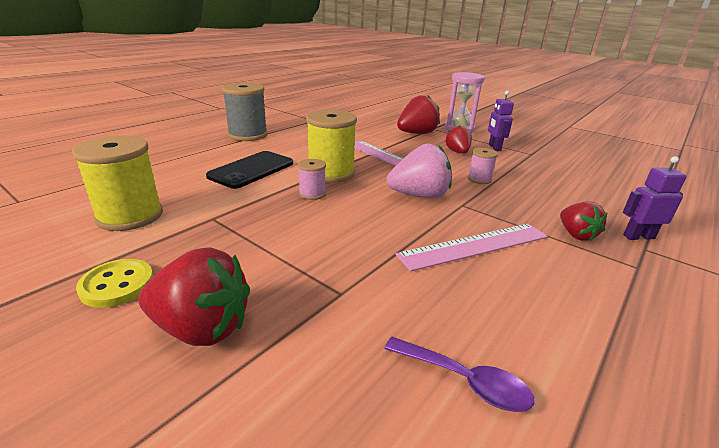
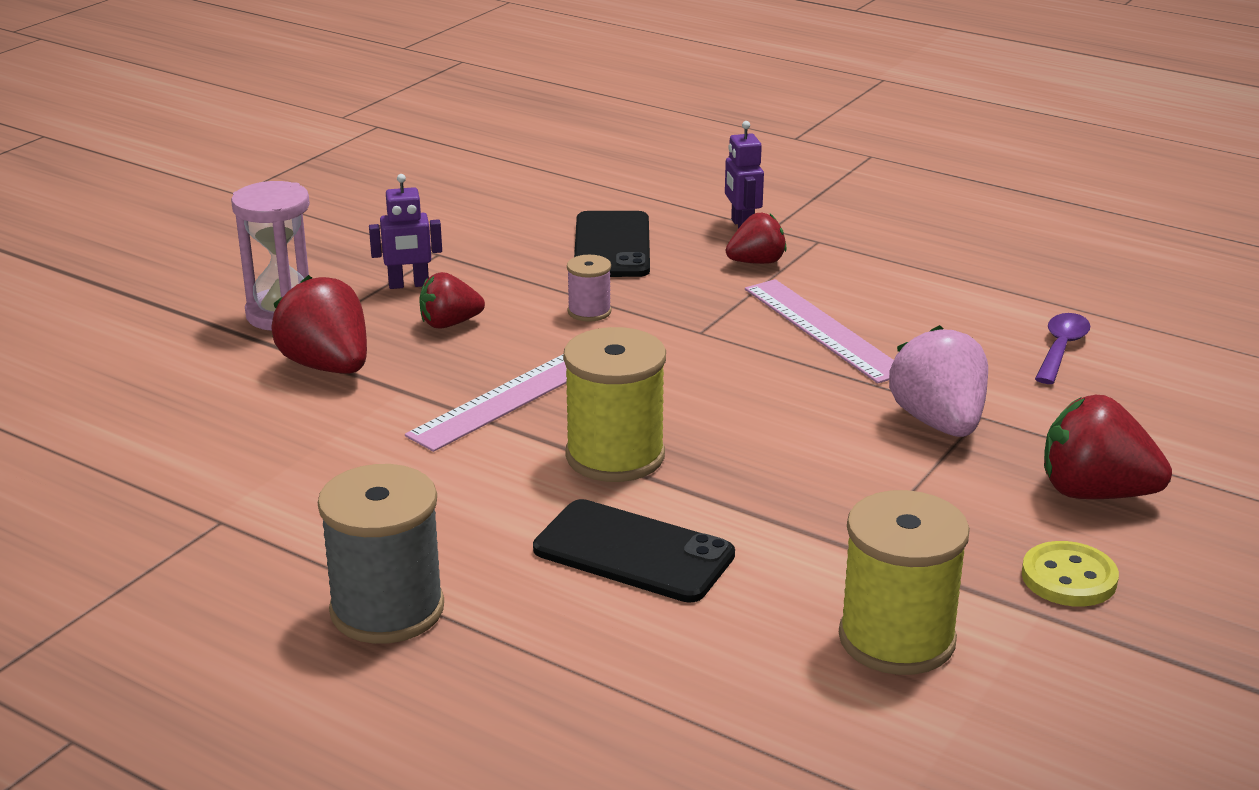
camera: 95 degrees left, 0 degrees up
(202, 328) = (1095, 493): red strawberry -> red strawberry turned 75 degrees counterclockwise
(312, 194) = (720, 465): pink spool -> none
(419, 196) = (683, 366): pink strawberry -> pink strawberry (938, 423)
(569, 191) = (612, 246): none -> black phone

